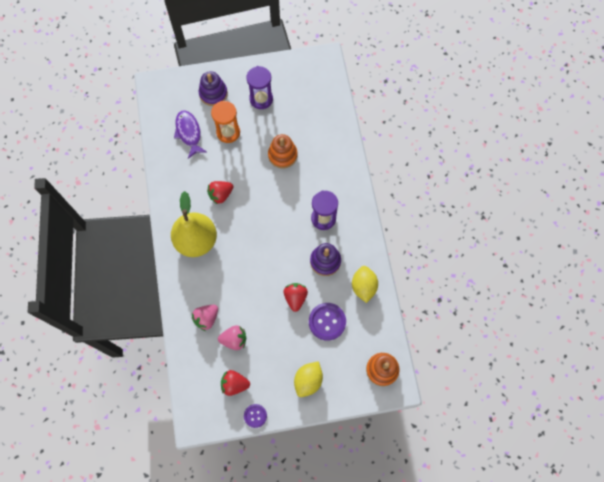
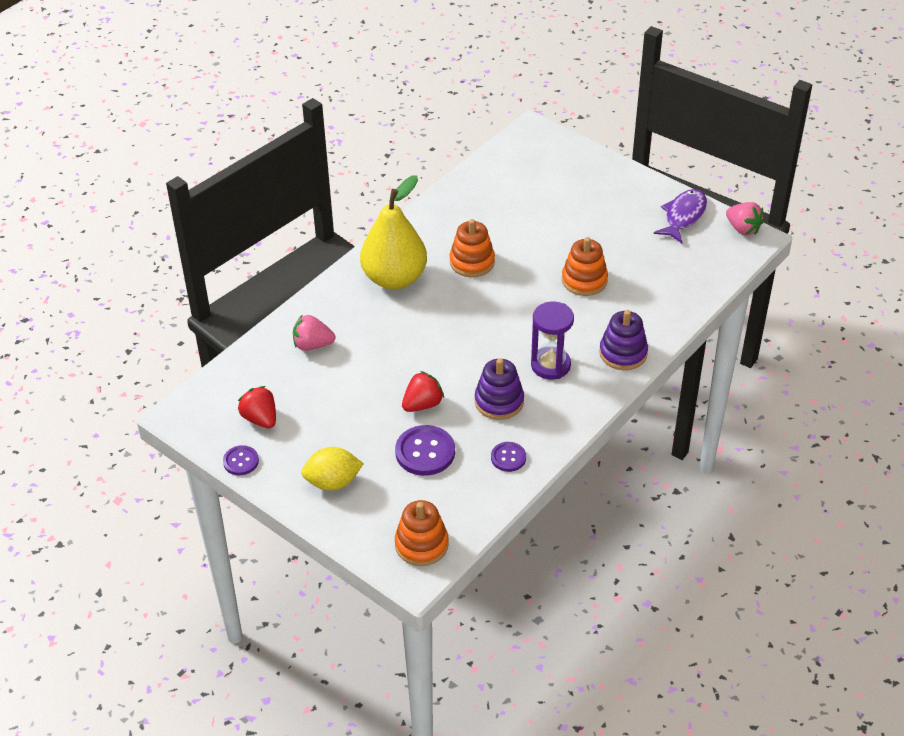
camera: 50 degrees right, 25 degrees down
(189, 133) = (513, 191): purple fish -> purple fish (683, 216)
(213, 93) = (584, 179): purple stacking toy -> purple stacking toy (623, 353)
(221, 195) = (472, 262): red strawberry -> orange stacking toy
(228, 132) = (553, 220): orange hourglass -> none
(234, 340) = (313, 384): pink strawberry -> pink strawberry (742, 229)
(261, 99) = (629, 219): purple hourglass -> none
(363, 286) = (508, 458): yellow lemon -> purple button

